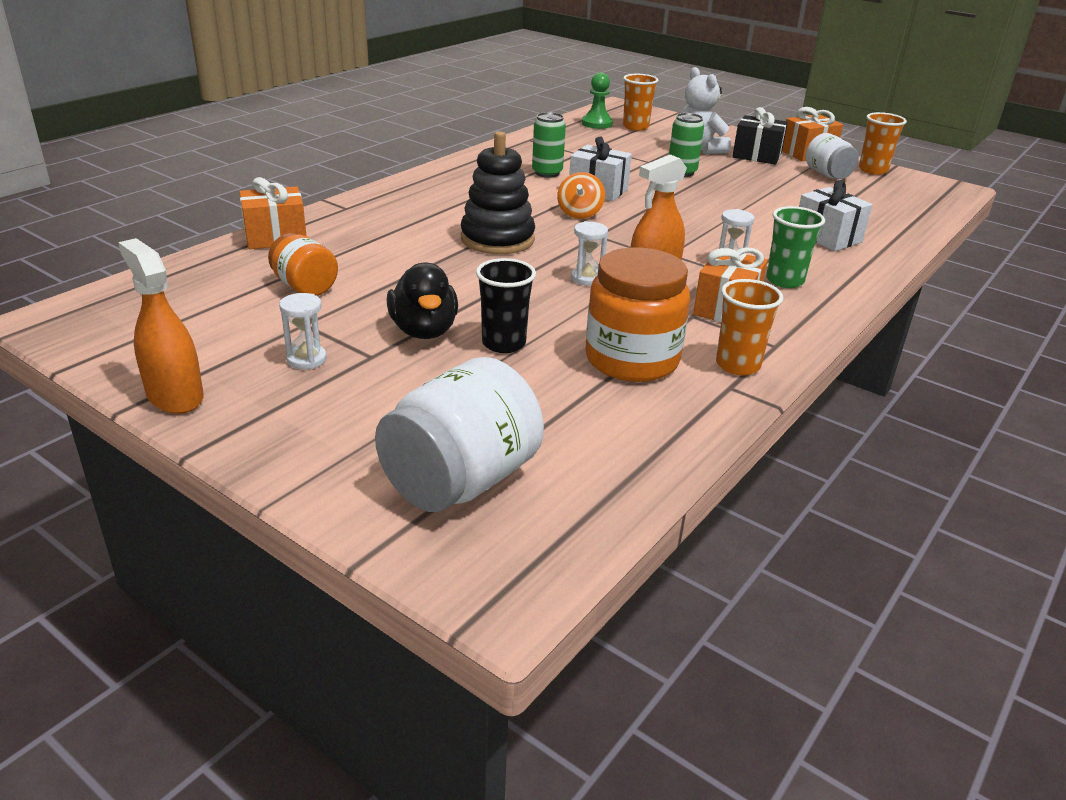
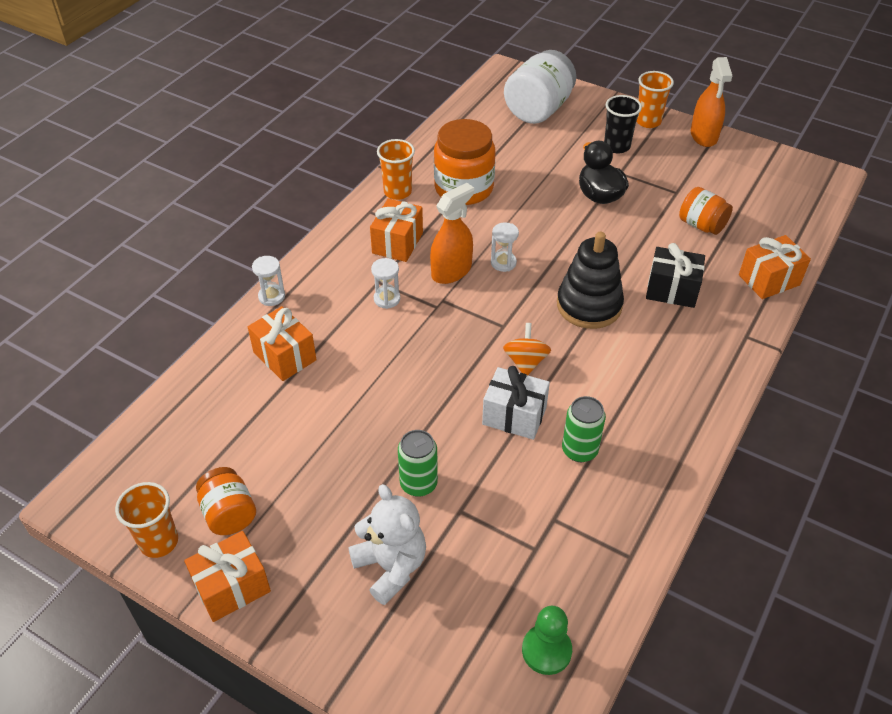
camera: 175 degrees right, 15 degrees up
(175, 396) = (704, 136): orange spray bottle -> orange spray bottle turned 45 degrees clockwise
(306, 359) = (655, 166): white hourglass -> white hourglass (271, 296)
(504, 343) = (545, 191): black cup -> black cup (616, 146)
(635, 127) = (484, 649): orange cup -> orange cup (648, 121)
(757, 156) = (310, 562): black gift -> black gift (672, 290)
(784, 280) = (345, 282): green cup -> none
(827, 174) = (229, 514): white jar -> orange jar
(827, 237) = (285, 356): white gift -> orange gift

